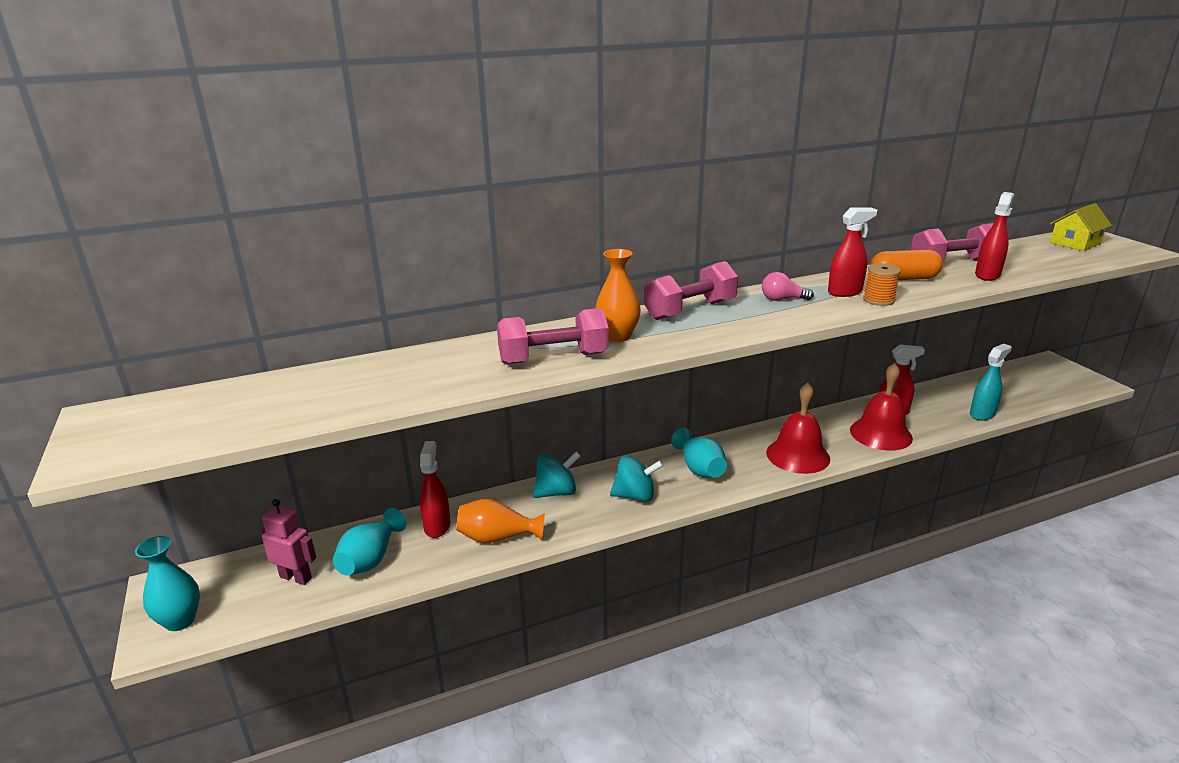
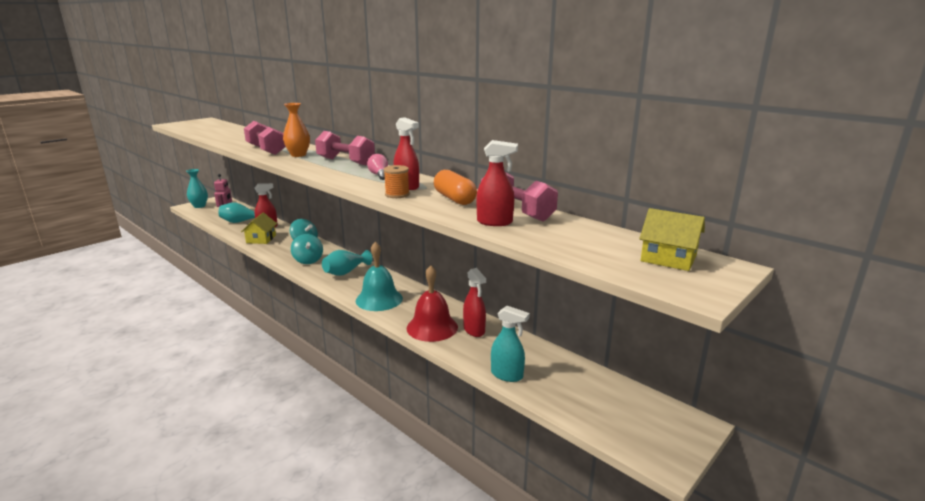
camera: 65 degrees right, 5 degrees down
(497, 537) = (261, 239): orange vase -> yellow house
(798, 455) = (379, 299): red bell -> turquoise bell

